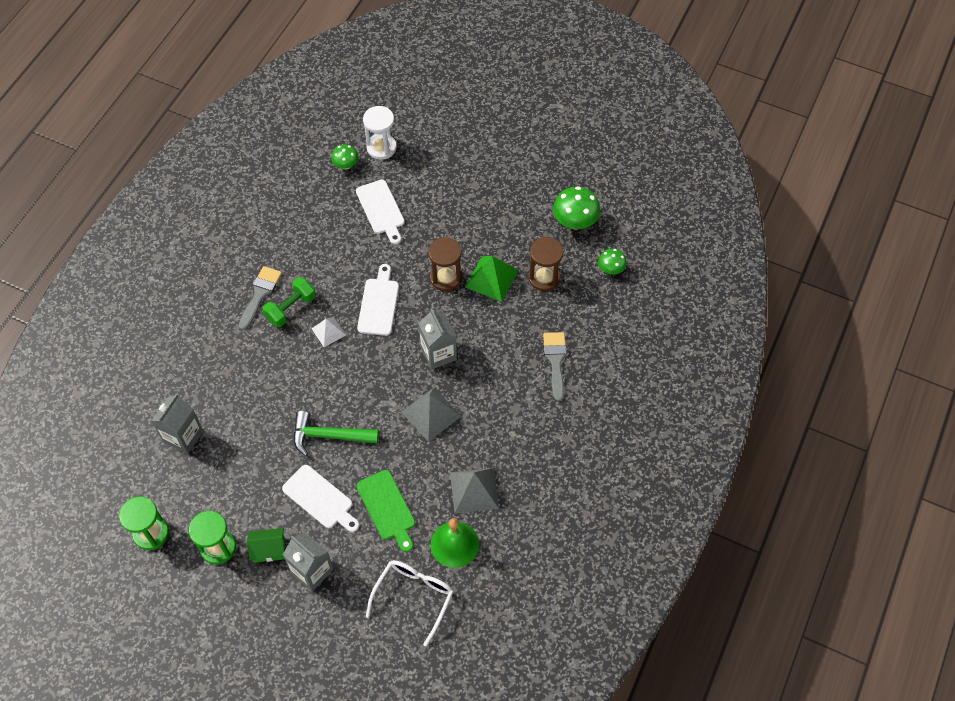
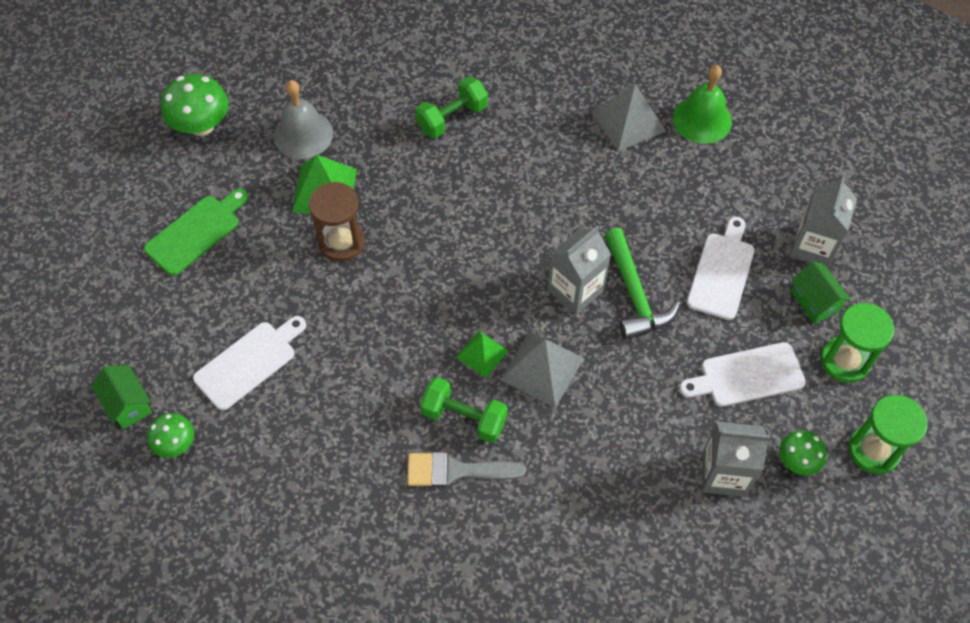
camera: 110 degrees left, 0 degrees up
(328, 331) = (482, 354): white pyramid -> green pyramid
(378, 304) = (413, 308): white cutting board -> white cutting board (747, 376)
(381, 148) = (128, 404): white hourglass -> green house
(387, 508) = (695, 198): green cutting board -> green cutting board (196, 232)
(413, 597) = (783, 138): white glasses -> none
(431, 414) = (551, 194): grey pyramid -> grey pyramid (542, 368)
(438, 353) = (462, 213): grey carton -> grey carton (575, 290)
(523, 373) = (452, 118): none -> green dumbbell
(544, 278) = (303, 134): brown hourglass -> grey bell
(555, 361) = (422, 91): grey brush -> none
(611, 269) = (266, 71): green mushroom -> green mushroom (797, 461)

